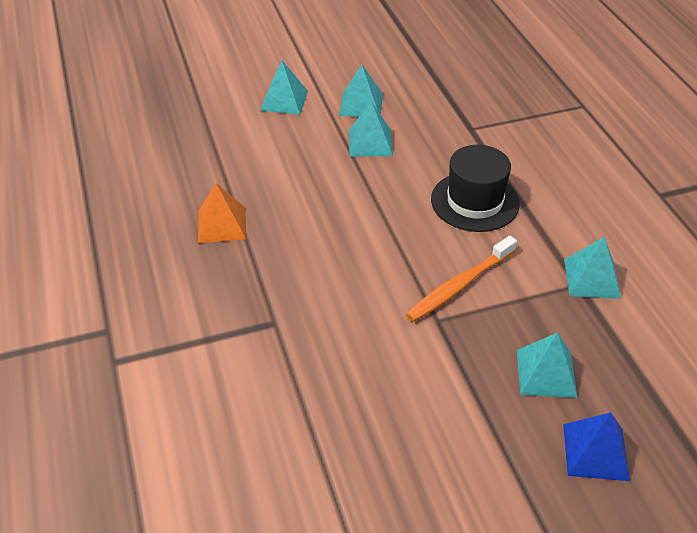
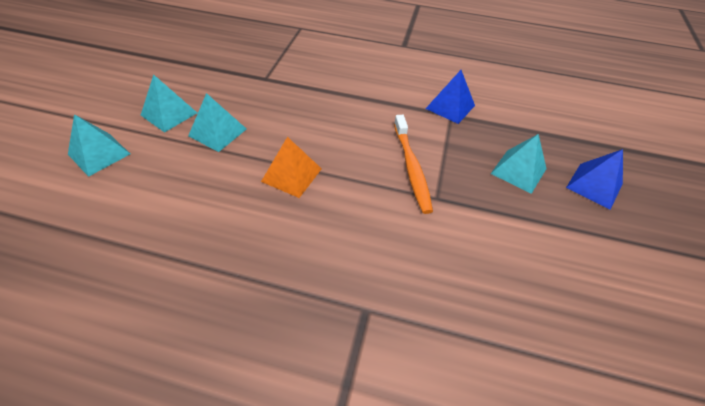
camera: 60 degrees left, 5 degrees up
(222, 224) = (203, 287): orange pyramid -> orange pyramid (292, 175)
(474, 201) = (337, 116): black hat -> none
(591, 278) = (450, 107): turquoise pyramid -> blue pyramid

